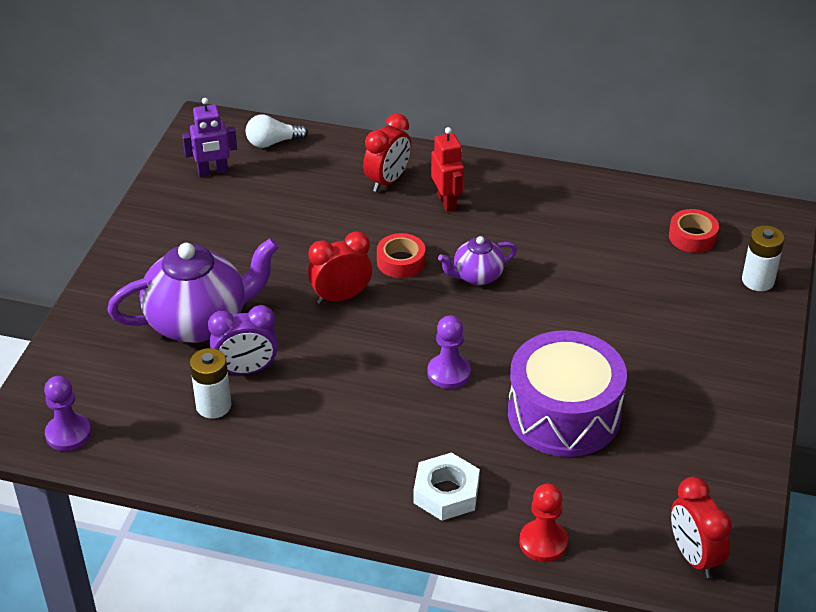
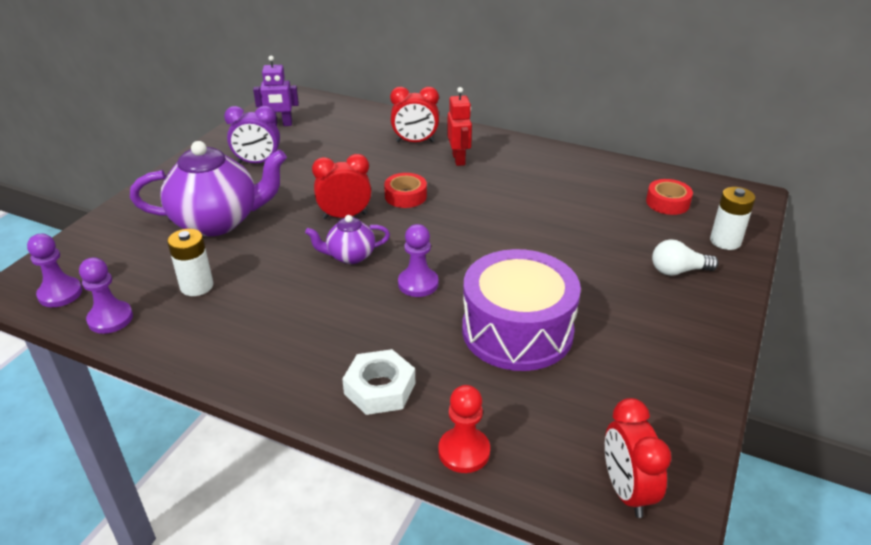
camera: 10 degrees right, 5 degrees down
(139, 455) = (110, 319): none -> purple pawn
(246, 370) = (239, 261): purple clock -> purple clock (257, 162)
(273, 142) = (335, 111): white light bulb -> white light bulb (678, 271)
(387, 181) = (415, 142): red clock -> red clock turned 45 degrees clockwise
(477, 276) = (468, 212): purple teapot -> purple teapot (350, 256)

